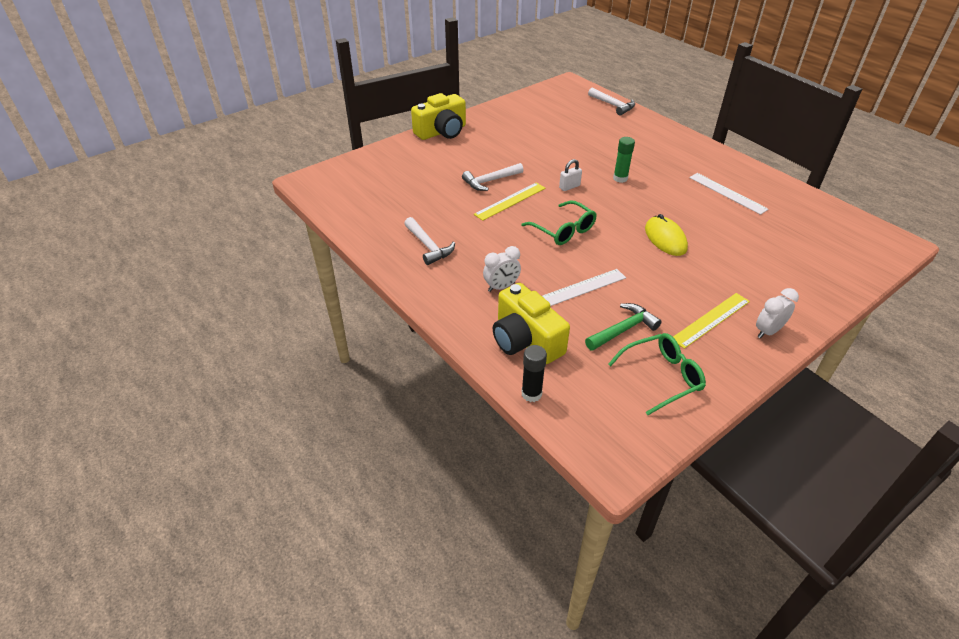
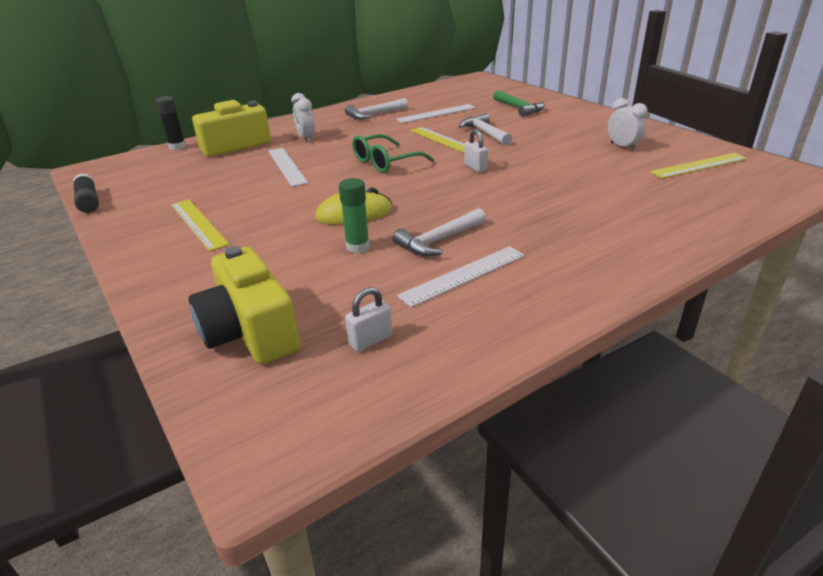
camera: 95 degrees right, 10 degrees down
(431, 206) = (436, 113): none -> white ruler
(442, 132) = (588, 112): yellow camera -> yellow camera (250, 332)
(554, 108) = (699, 165): none -> yellow ruler
(613, 105) = (745, 207): white hammer -> white hammer (438, 241)
(620, 178) = (499, 197): green glue stick -> green glue stick (358, 247)
(623, 329) = (218, 181): green hammer -> green hammer (519, 108)
(662, 377) = (147, 192): green glasses -> none
(697, 419) = (88, 202): none -> black glue stick
(768, 331) = (154, 255): white clock -> white clock (622, 147)
(803, 220) = (370, 340): none -> white padlock

